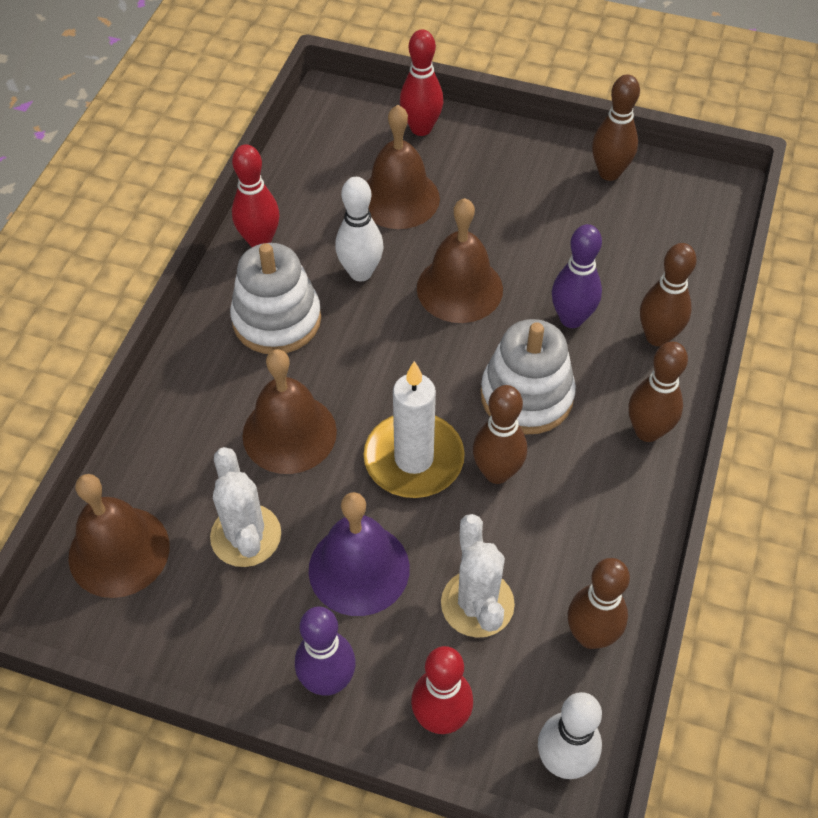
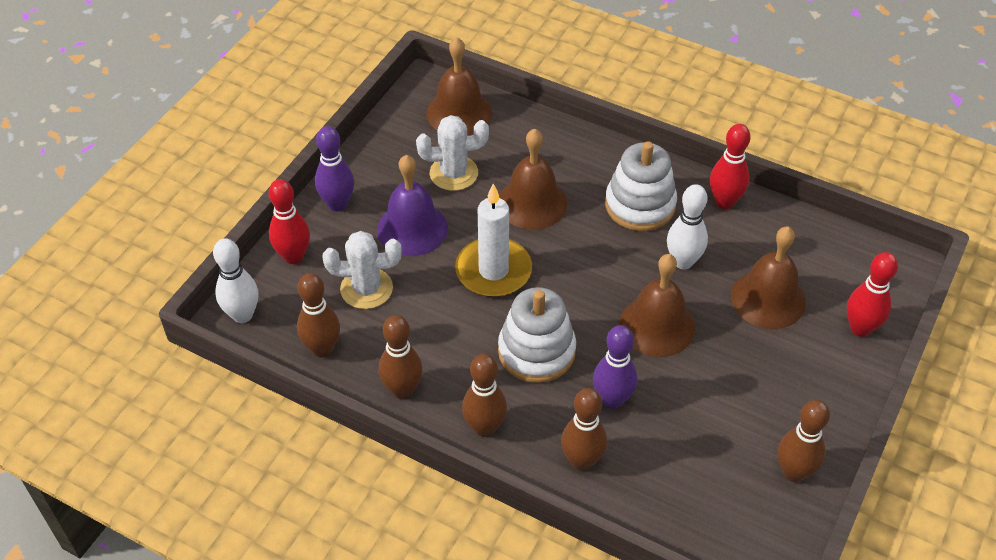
camera: 100 degrees right, 5 degrees down
(497, 472) = (469, 319): brown bowling pin -> brown bowling pin (402, 390)

